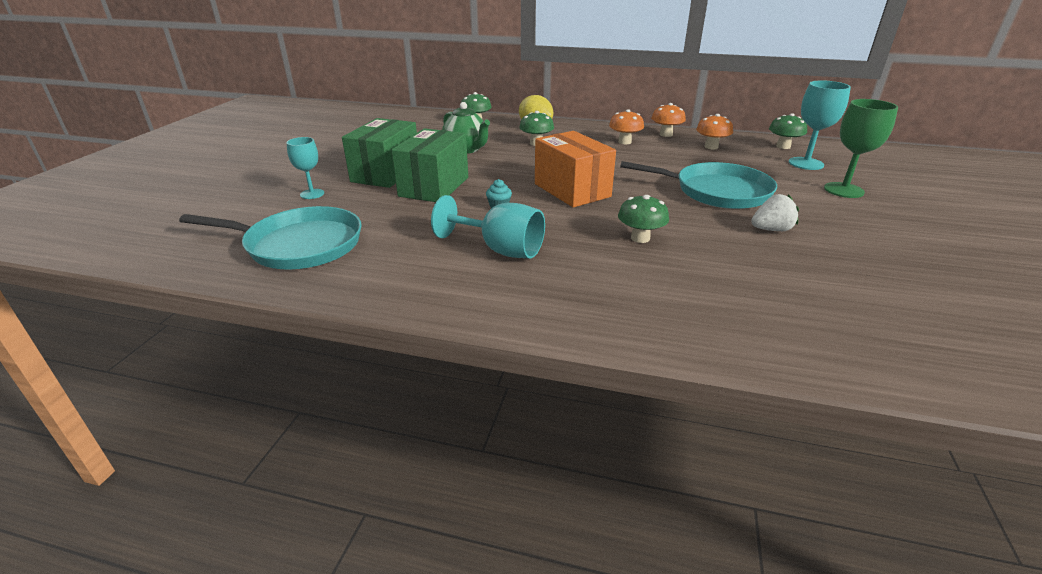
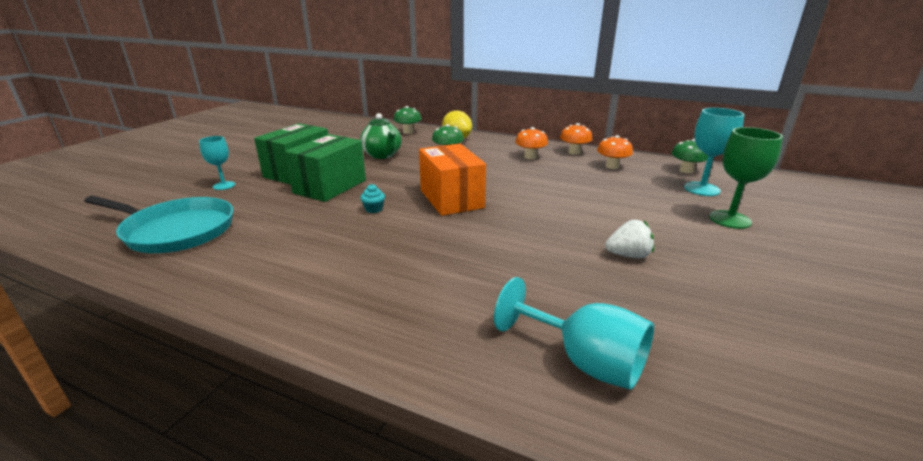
camera: 10 degrees right, 5 degrees down
(500, 250) = (345, 251): turquoise goblet -> turquoise goblet (584, 361)
(640, 238) = (486, 252): green mushroom -> none
(716, 192) = (592, 211): turquoise pan -> none

